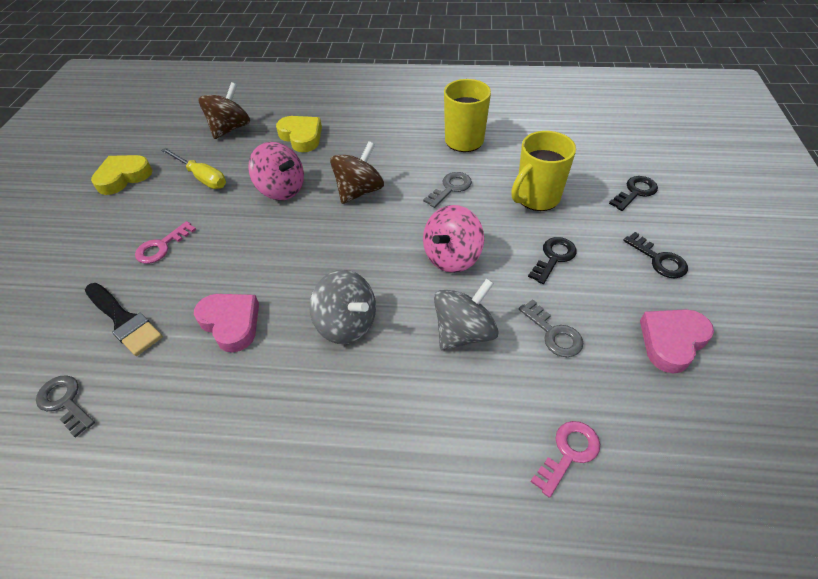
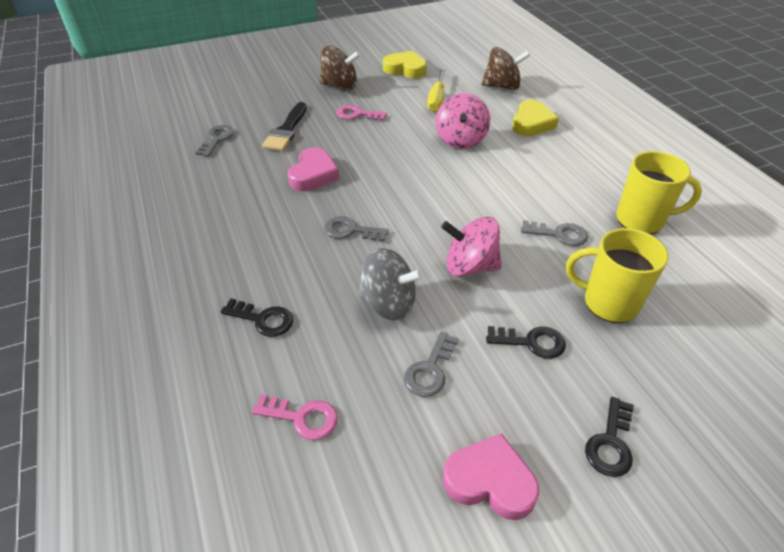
camera: 60 degrees right, 5 degrees down
(347, 324) = (350, 231): grey spinning top -> grey key
(359, 191) = (499, 180): brown spinning top -> brown spinning top (340, 86)
(635, 192) = (711, 393): black key -> black key (263, 319)

